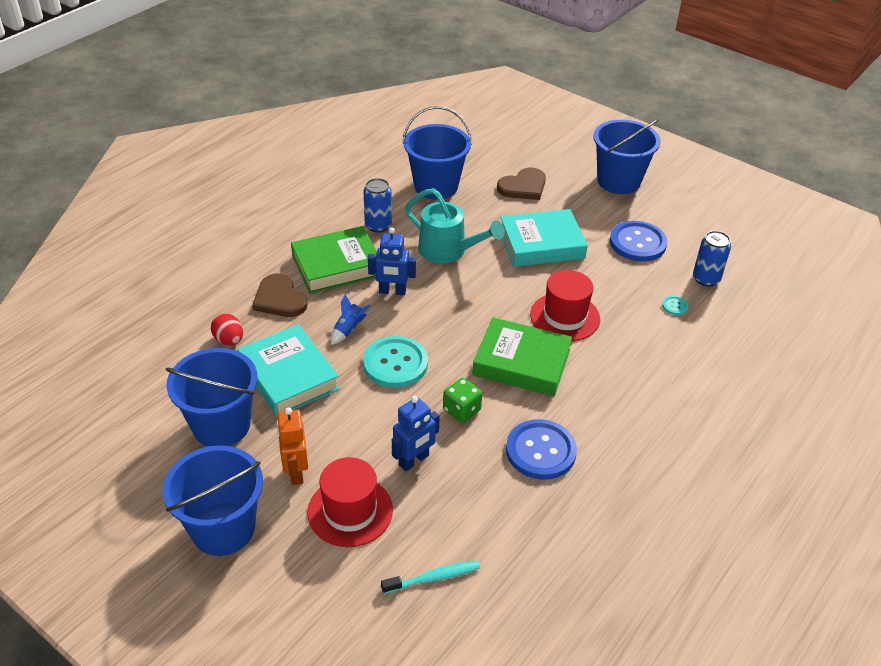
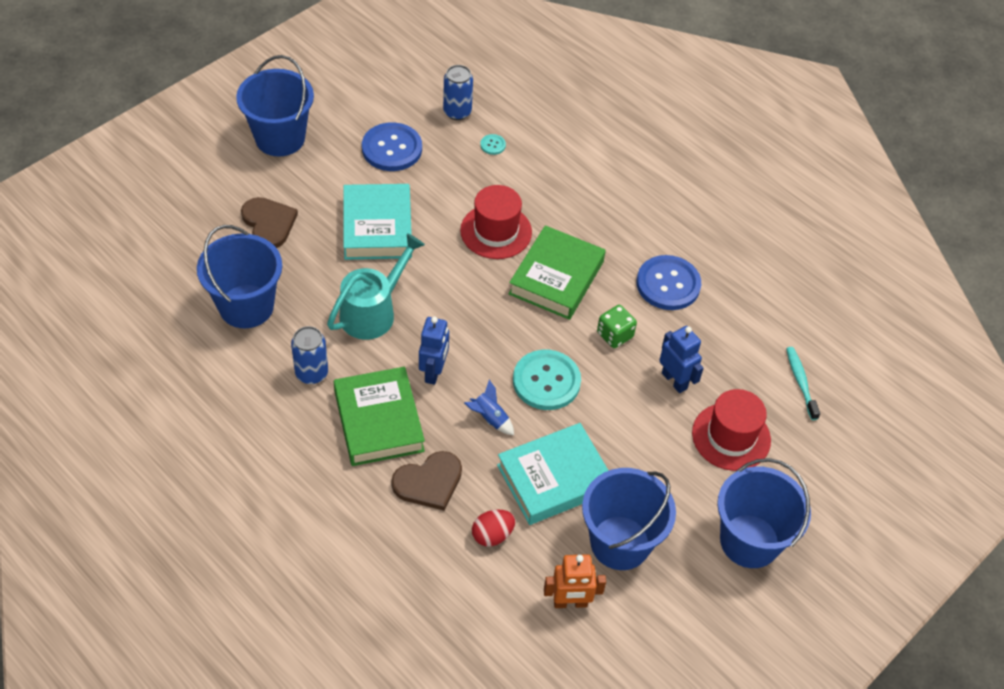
camera: 85 degrees left, 10 degrees up
(295, 472) = (684, 478): orange robot -> orange robot (570, 603)

